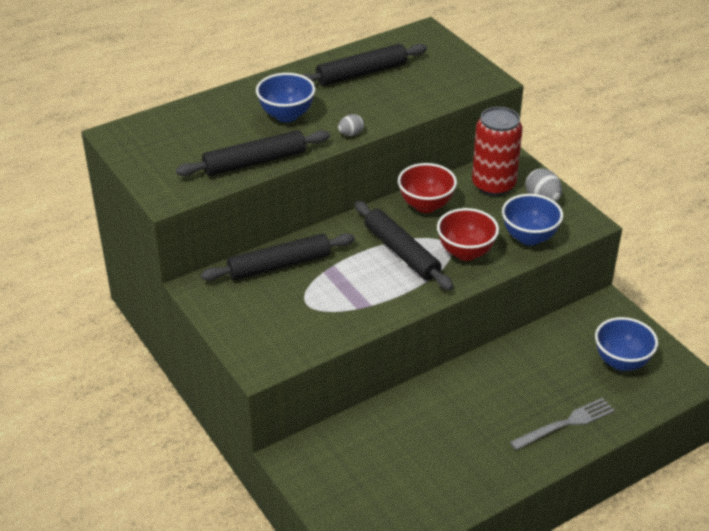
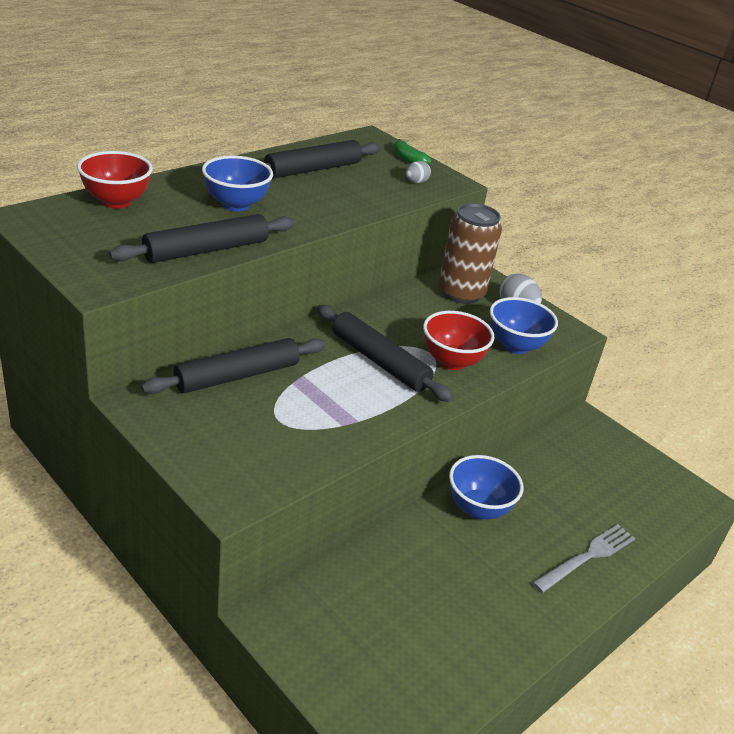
camera: 15 degrees left, 5 degrees down
(351, 134) = (315, 225): grey egg -> grey egg (416, 182)
(426, 205) = (394, 312): red bowl -> red bowl (116, 201)
(455, 56) = (408, 159): none -> green banana
(493, 185) = (461, 293): red can -> brown can
(621, 362) = (623, 483): blue bowl -> blue bowl (478, 508)

